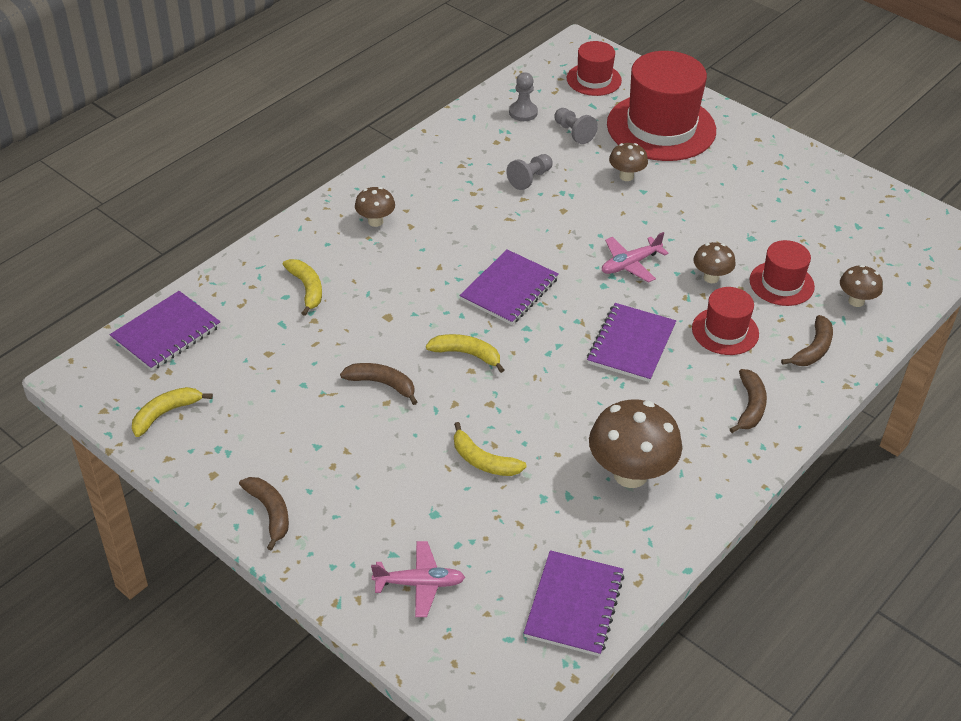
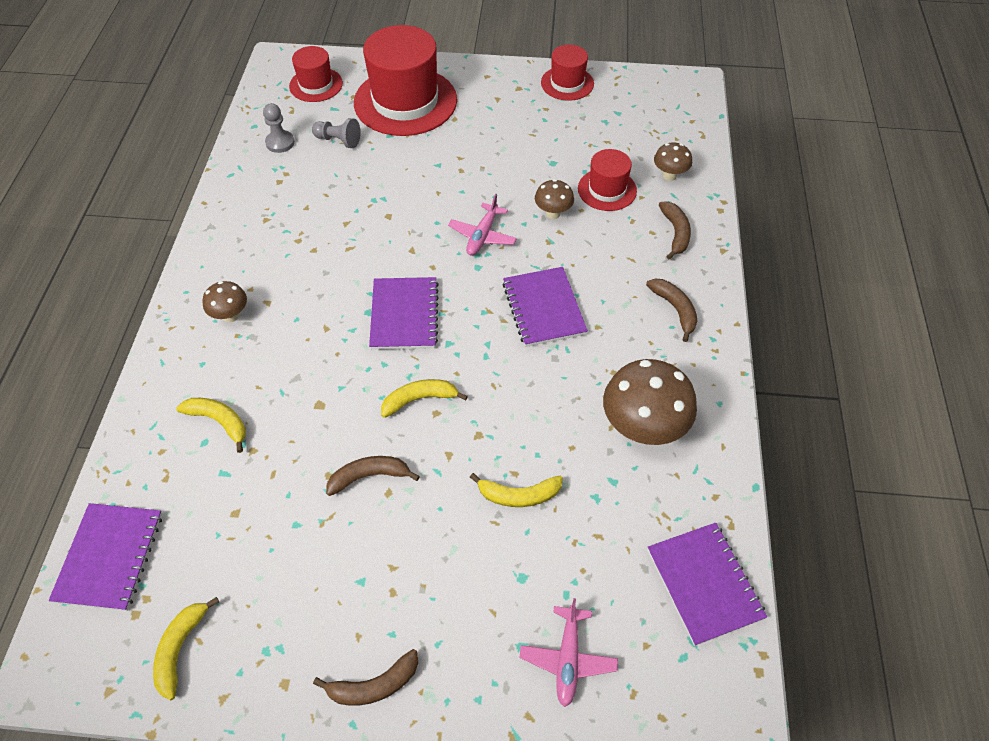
camera: 35 degrees left, 10 degrees up
(270, 512) = (374, 685): brown banana -> brown banana turned 135 degrees clockwise
(419, 584) = (568, 659): pink plane -> pink plane turned 135 degrees clockwise
(530, 178) = (336, 201): grey pawn -> none
(626, 176) = (414, 158): brown mushroom -> none
(725, 331) = (602, 254): red hat -> red hat (567, 83)

